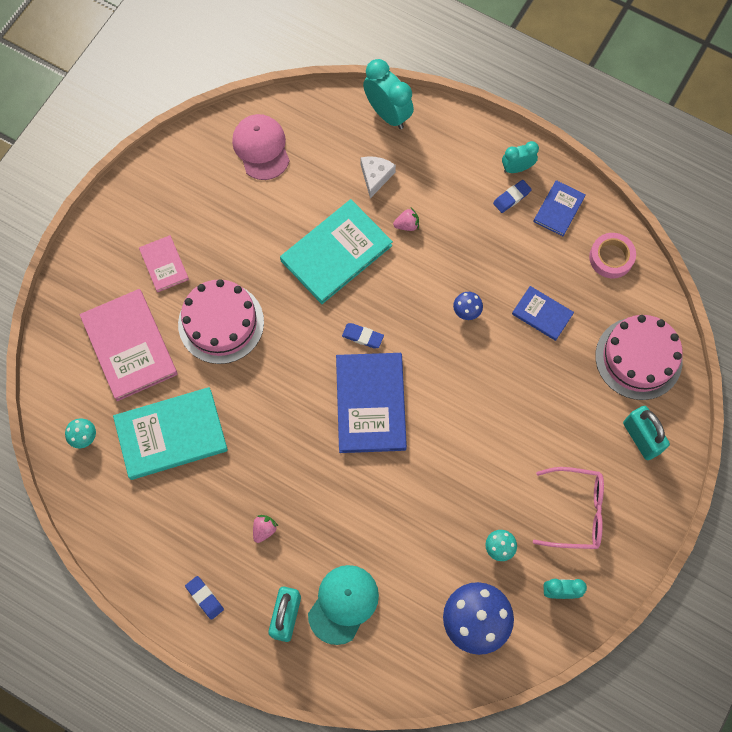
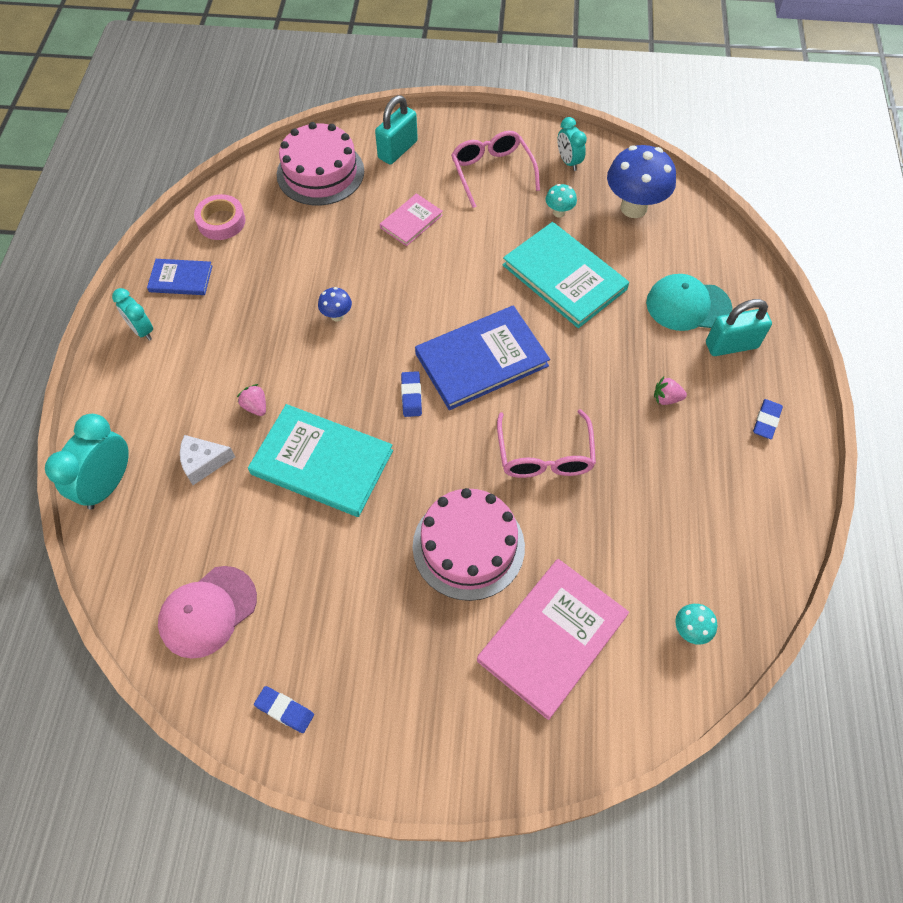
camera: 115 degrees left, 10 degrees down
(164, 264) = (425, 652): pink book -> pink book (411, 221)
(171, 434) = (627, 535): turquoise book -> turquoise book (564, 277)
(263, 409) = (544, 456): none -> pink glasses
(511, 197) = (182, 323): blue eraser -> blue eraser (285, 710)
(542, 314) = (309, 255): blue book -> none

